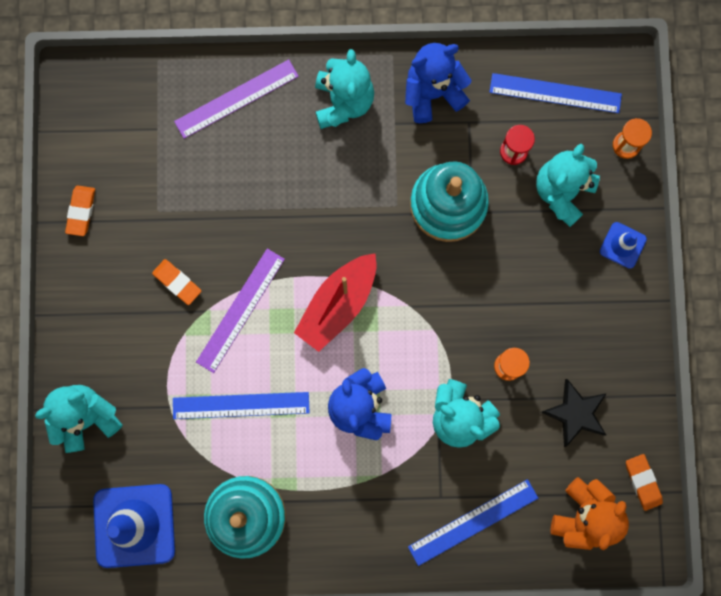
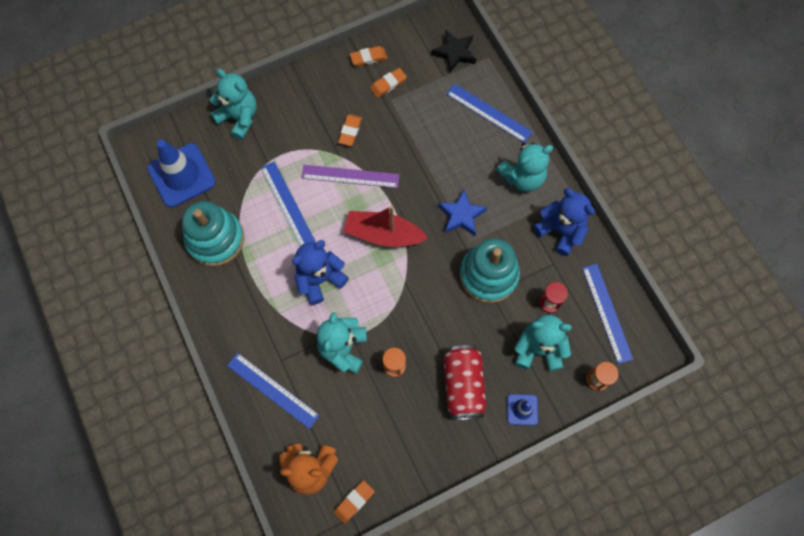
camera: 65 degrees right, 10 degrees down
(133, 204) = (388, 84): none -> orange eraser
(236, 99) = (488, 113): purple ruler -> blue ruler
(357, 199) = (461, 215): none -> blue star
(566, 298) = (463, 385): none -> red can
(575, 413) = (382, 429): black star -> black star (454, 53)

